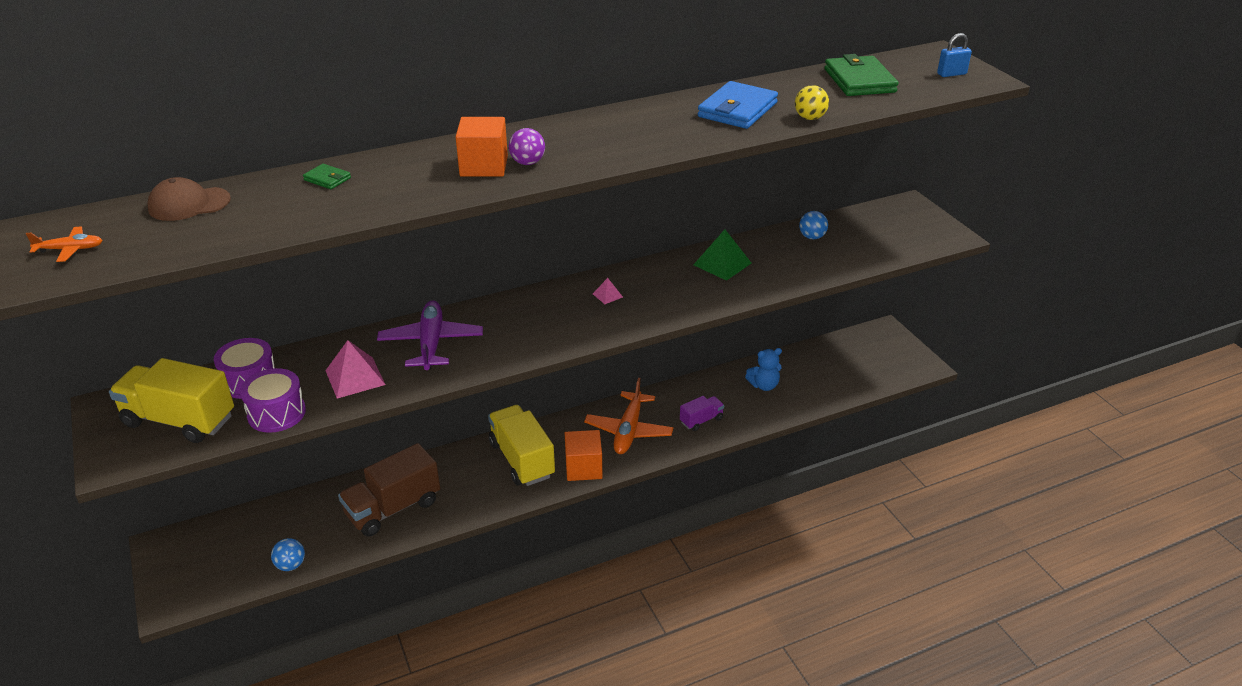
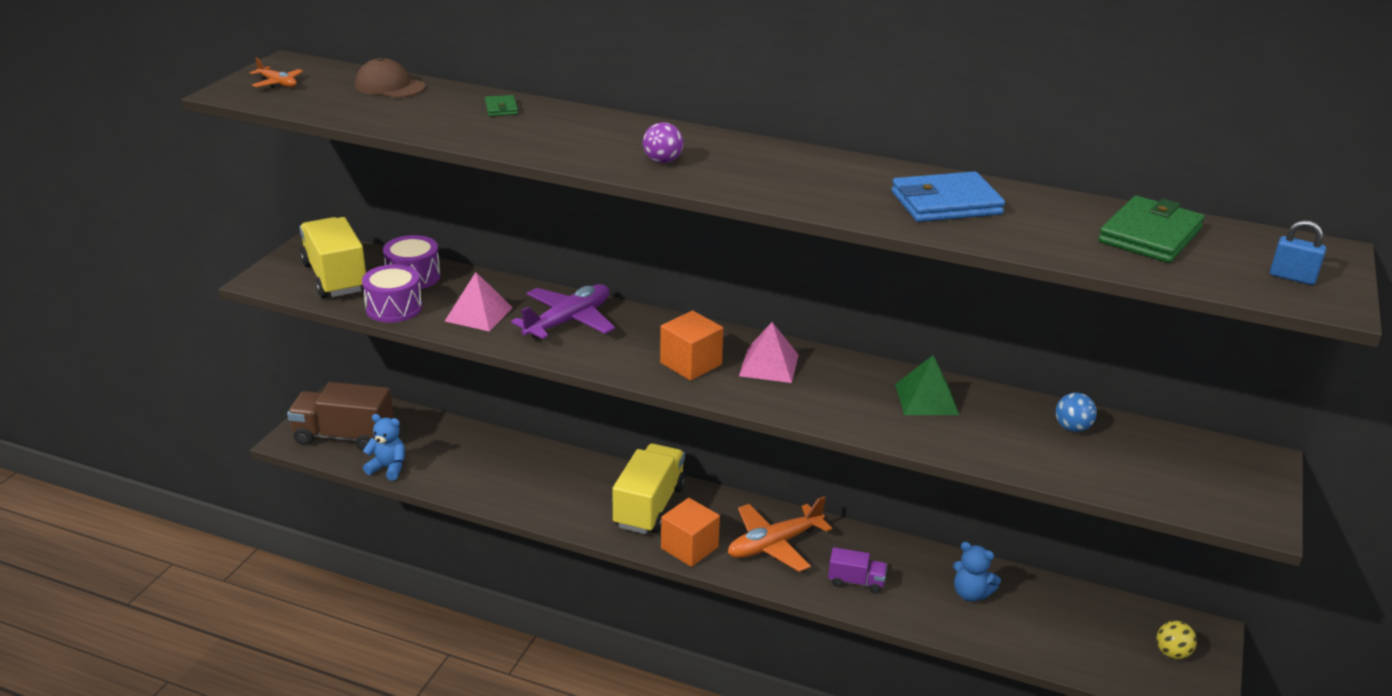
camera: 45 degrees right, 5 degrees down
(291, 565) = (388, 468): blue ball -> blue teddy bear
(393, 508) = (505, 476): brown truck -> brown truck (344, 436)
(484, 166) = (624, 149): orange cube -> orange cube (691, 364)
(607, 295) = (769, 365): pink pyramid -> pink pyramid, size x1.97
(810, 118) = (1007, 242): yellow ball -> yellow ball (1172, 653)

